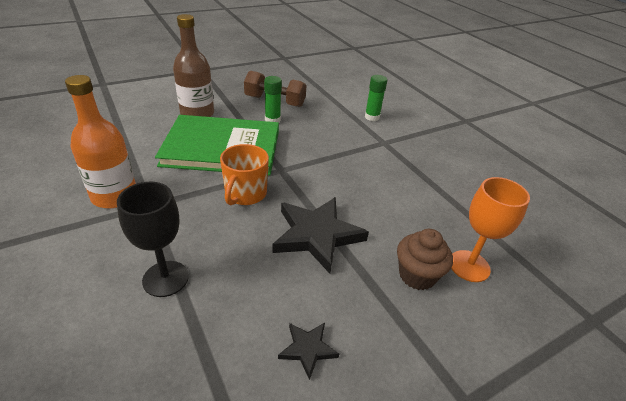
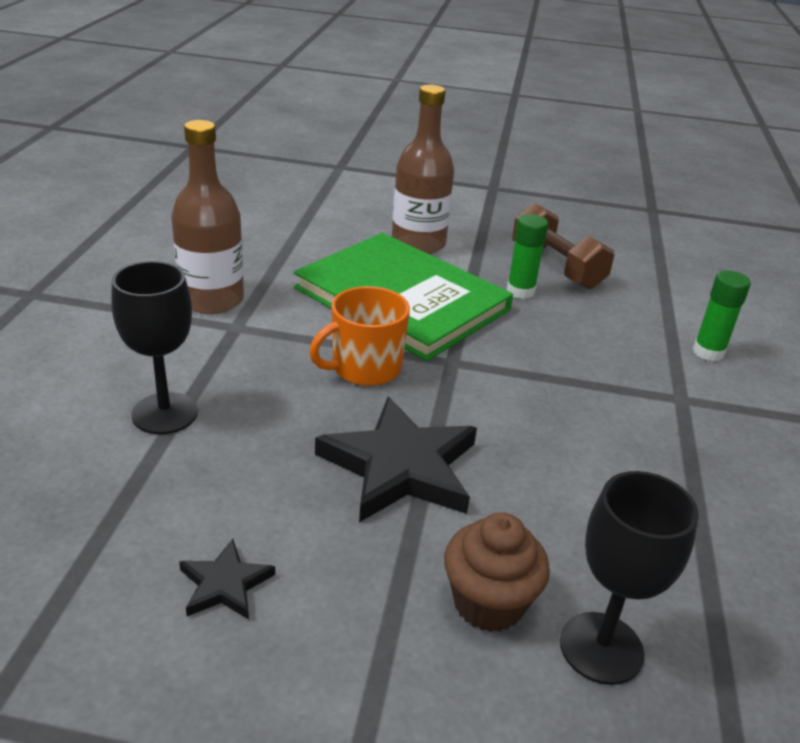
camera: 40 degrees right, 5 degrees down
(114, 196) = (212, 300): orange bottle -> brown bottle
(469, 266) = (601, 648): orange goblet -> black goblet

